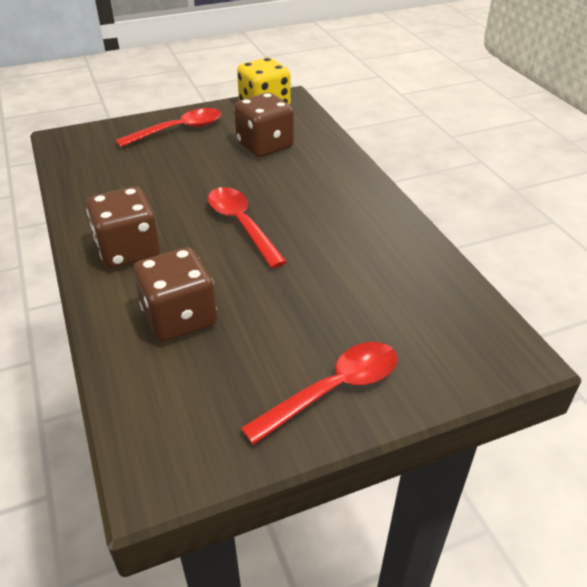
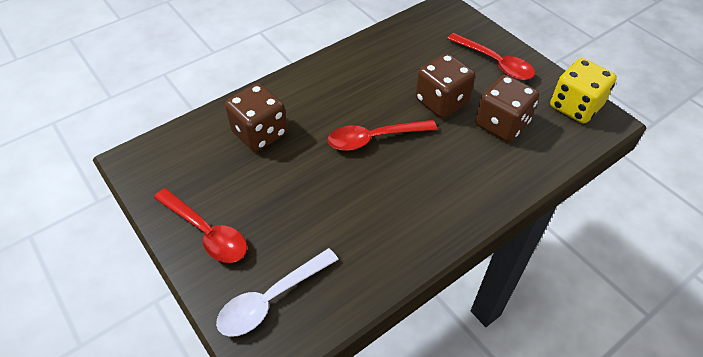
camera: 75 degrees right, 10 degrees up
(129, 250) = (321, 86): brown dice -> brown dice (441, 101)
(242, 225) = (374, 138): red spoon -> red spoon turned 150 degrees counterclockwise
(444, 338) = (271, 299): none -> white spoon

